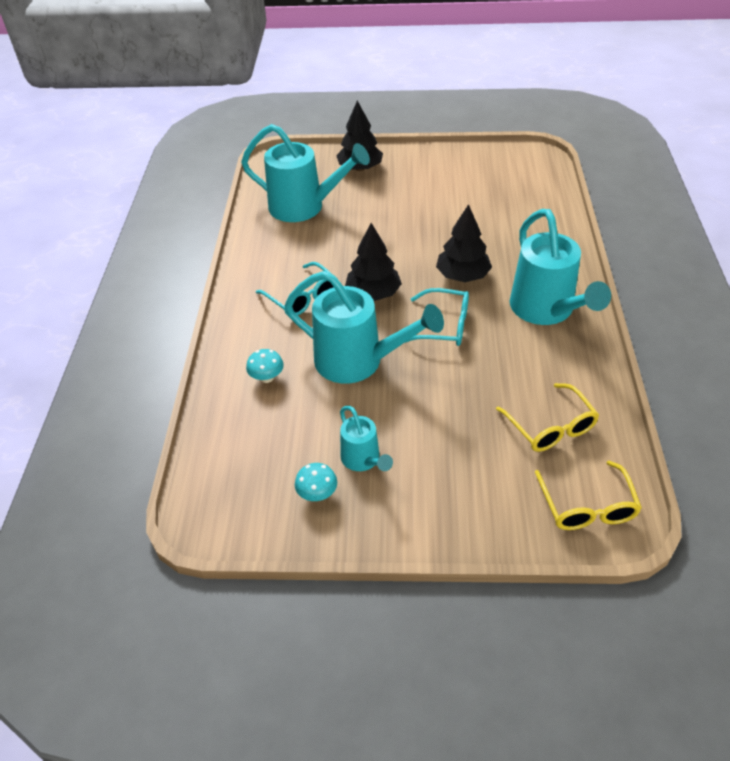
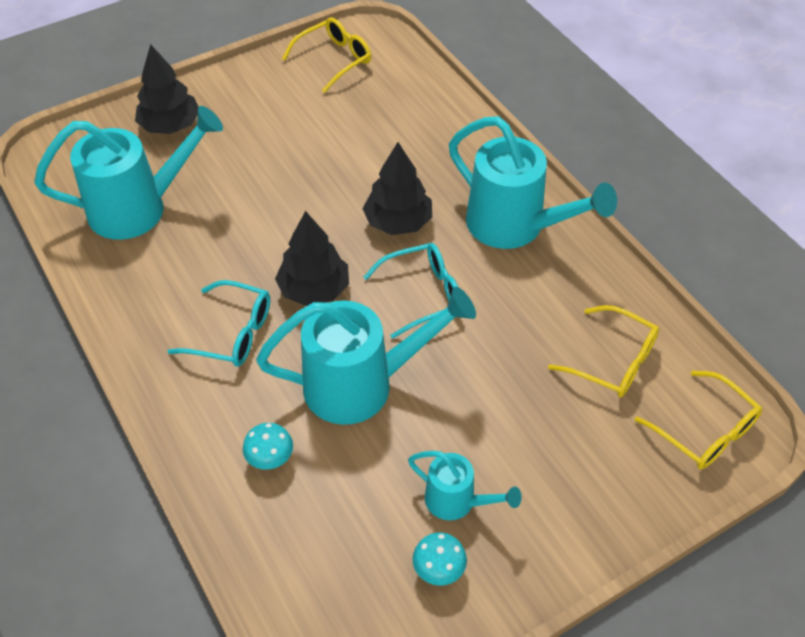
camera: 35 degrees left, 5 degrees up
(498, 164) = (334, 60): none -> yellow glasses

